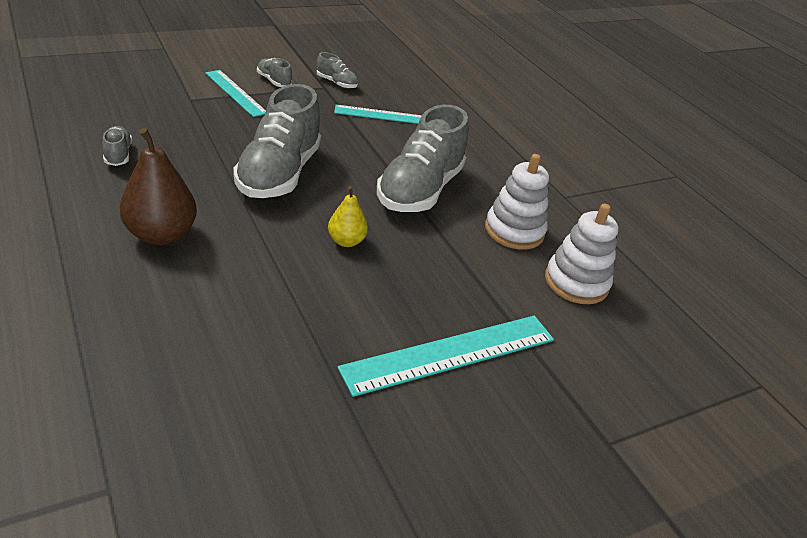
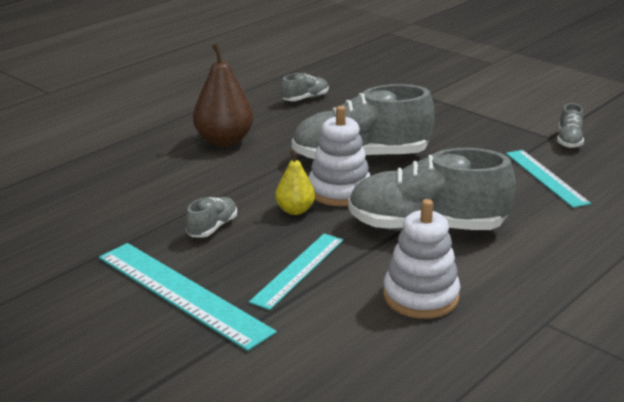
camera: 75 degrees right, 10 degrees down
(235, 93) = (466, 107): turquoise ruler -> turquoise ruler (298, 270)
(274, 81) = (517, 115): grey shoe -> grey shoe (212, 228)
(576, 282) = (366, 354): white stacking toy -> white stacking toy (339, 191)

